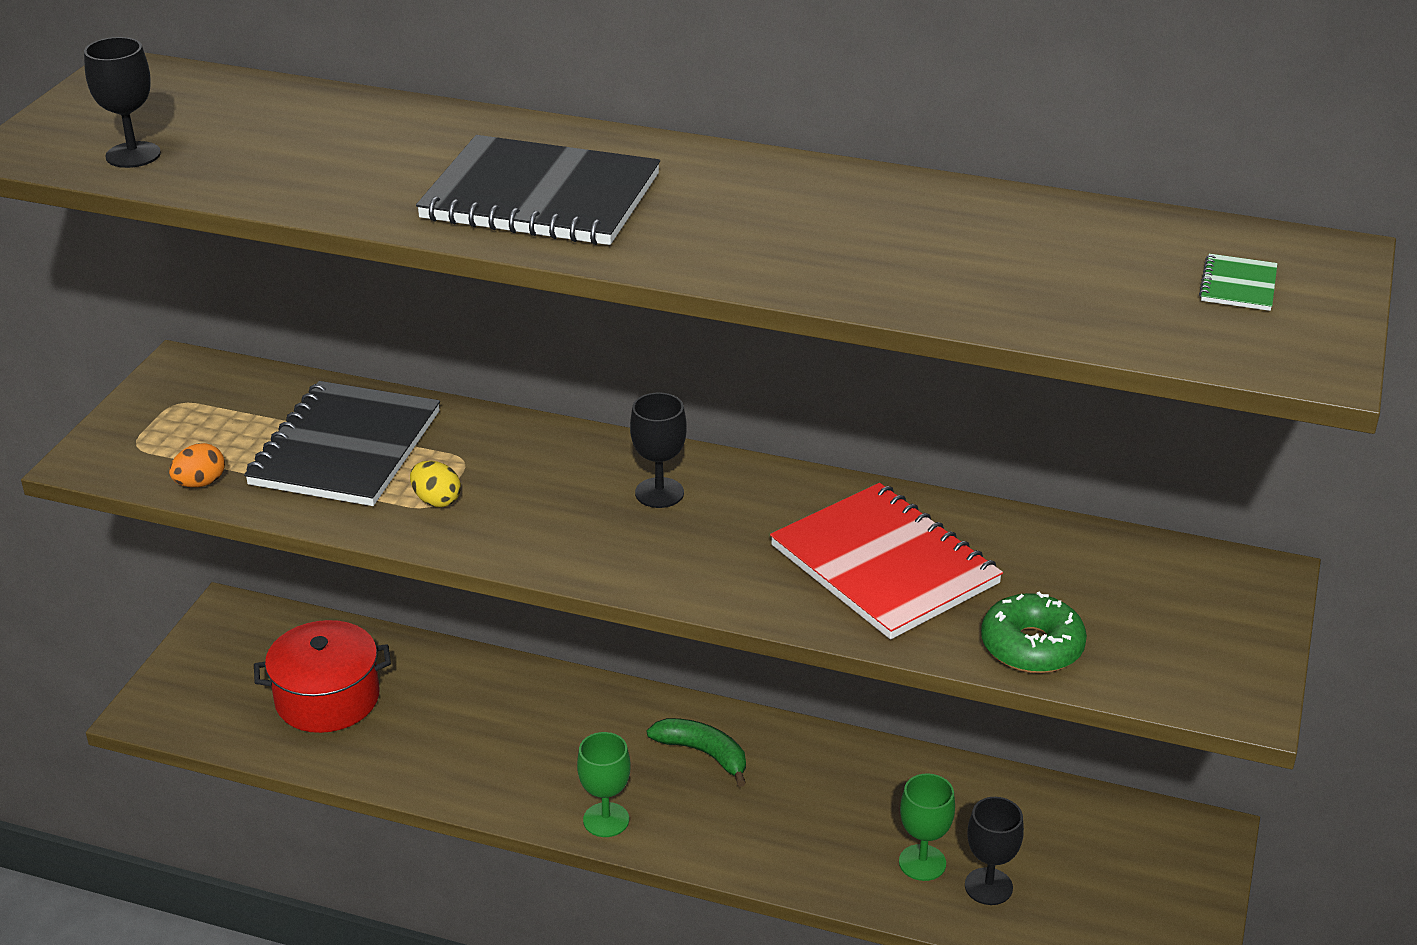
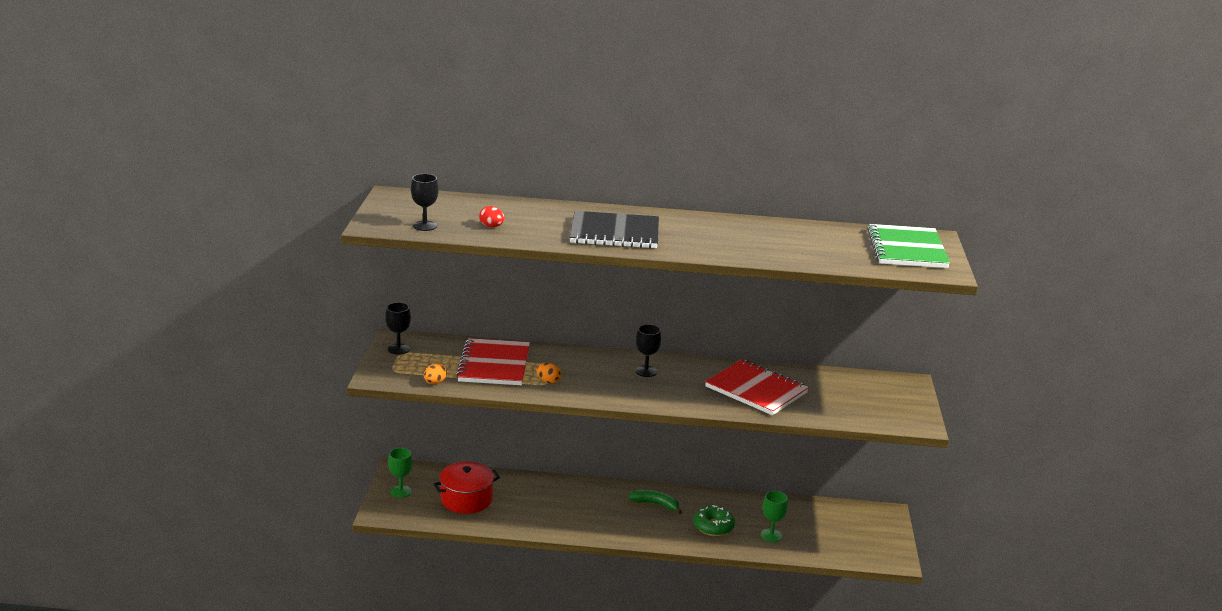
camera: 15 degrees left, 10 degrees down
(276, 164) = (491, 226): none -> red egg
(346, 448) = (494, 364): black notebook -> red notebook
(436, 500) = (548, 381): yellow egg -> orange egg
(606, 820) = (623, 534): green goblet -> green goblet (400, 491)
(988, 886) = (803, 541): black goblet -> black goblet (398, 349)
(1031, 646) = (830, 413): green donut -> green donut (713, 527)
(1238, 285) = (907, 249): green notebook -> green notebook, size x2.49

